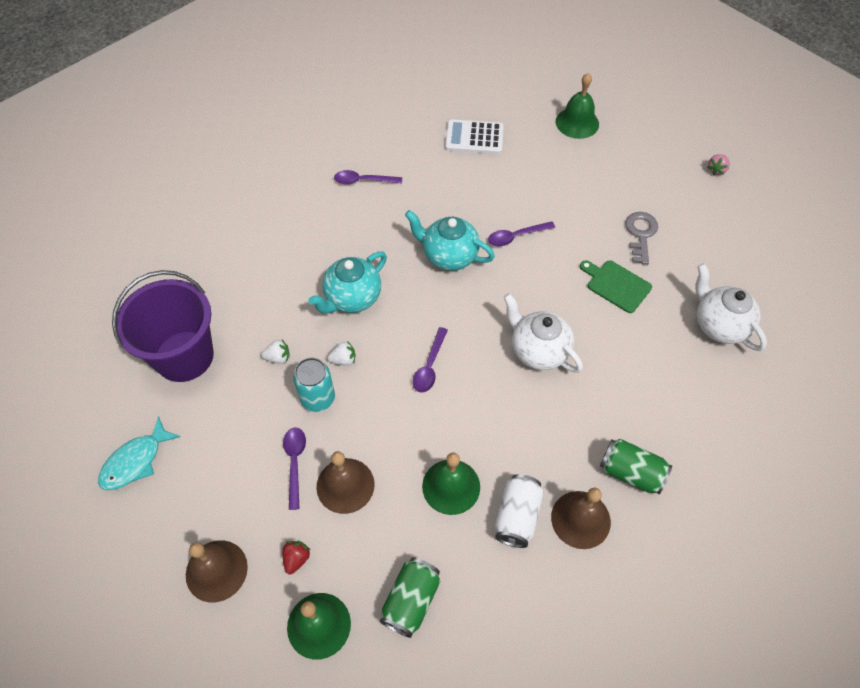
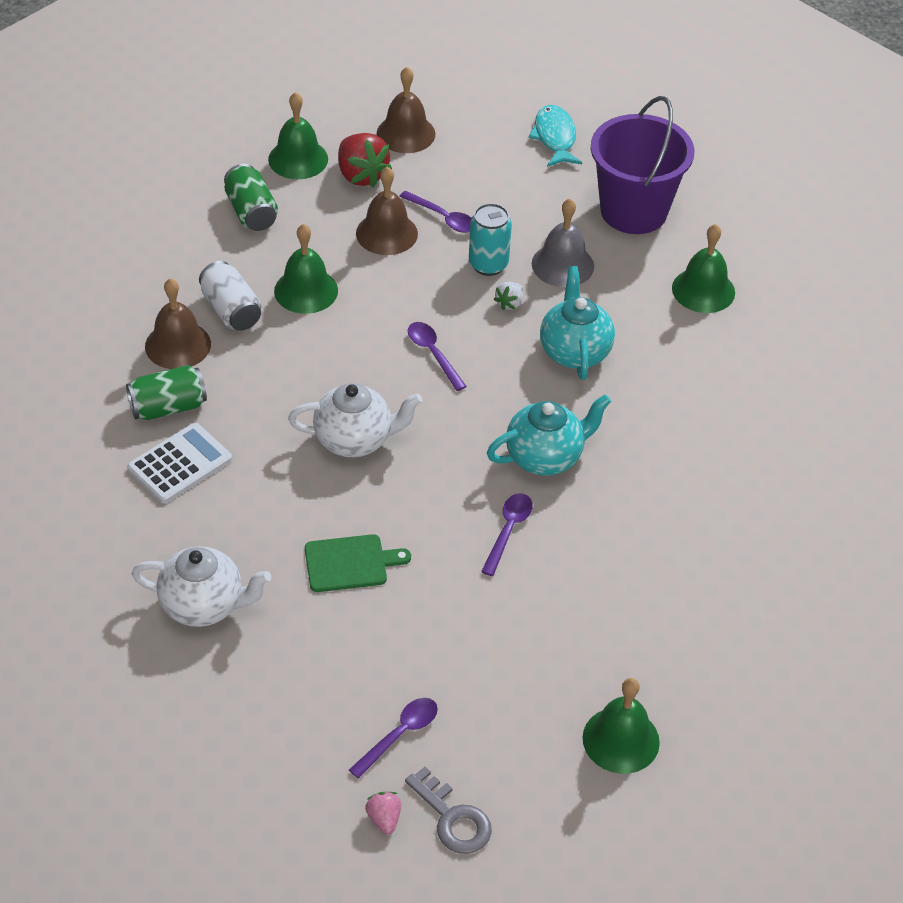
camera: 130 degrees right, 10 degrees down
(233, 272) = (703, 290): none -> green bell
(278, 357) = (562, 265): white strawberry -> grey bell
(296, 559) = (361, 175): red strawberry -> red strawberry, size x1.96
(363, 181) = (733, 460): purple spoon -> purple spoon (400, 734)
(474, 137) = (702, 610): white calculator -> white calculator (180, 464)
(640, 234) = (384, 644): grey key -> grey key (452, 818)

